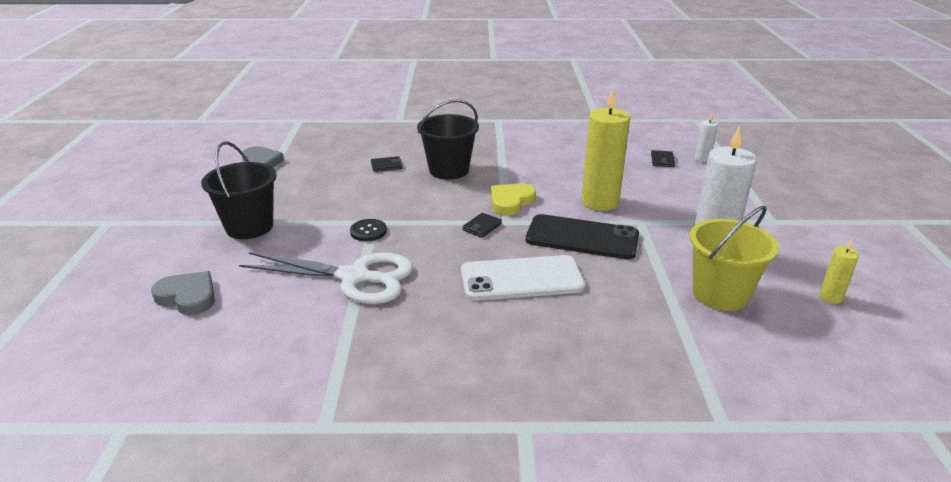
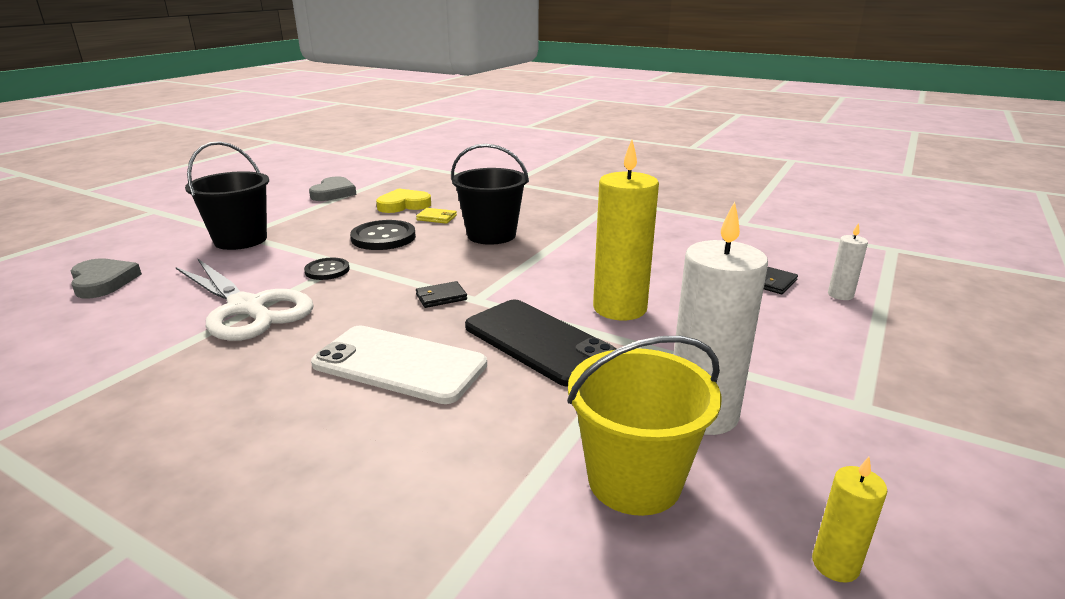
camera: 30 degrees right, 5 degrees down
(370, 193) = (383, 237): none -> black button
(386, 166) = (437, 218): black wallet -> yellow wallet
(511, 201) = (511, 280): yellow heart -> yellow heart (403, 205)

